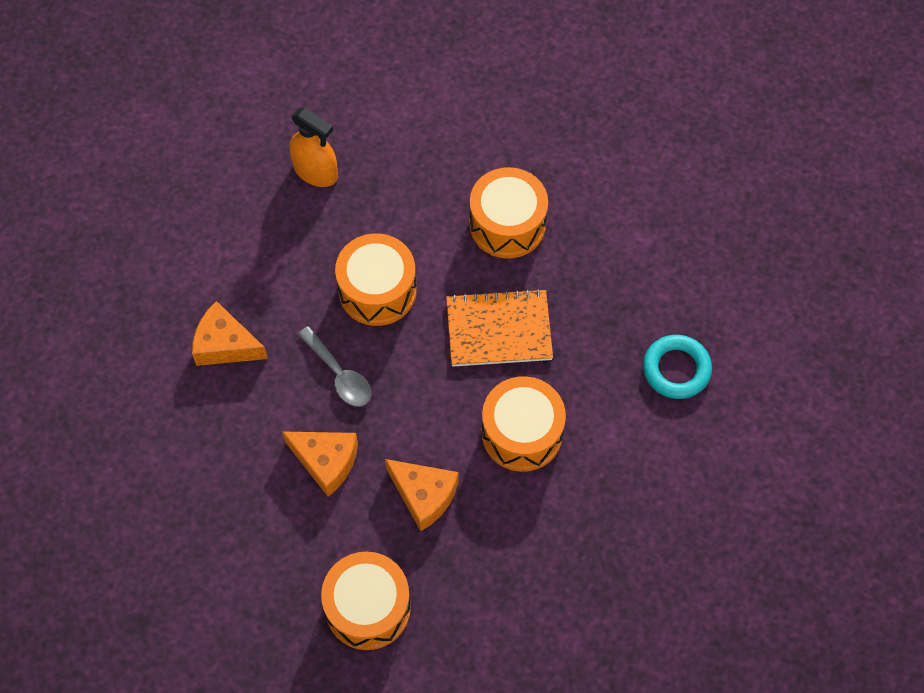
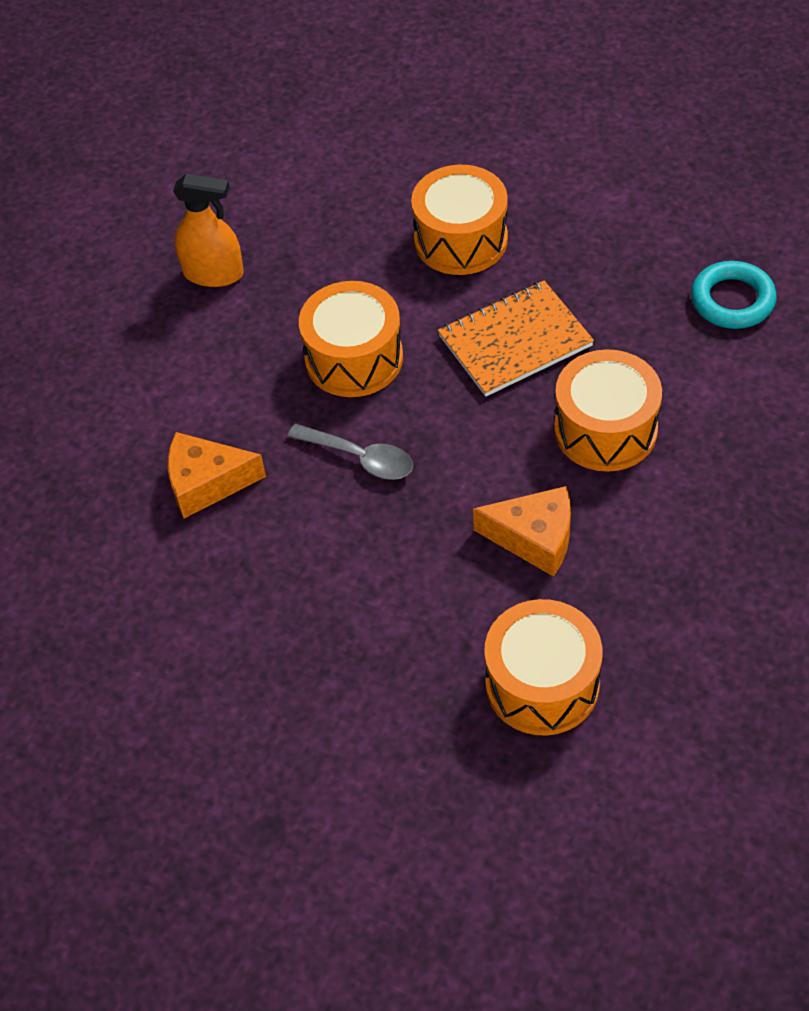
camera: 20 degrees left, 10 degrees down
(326, 462) = (398, 552): orange cheese -> none

